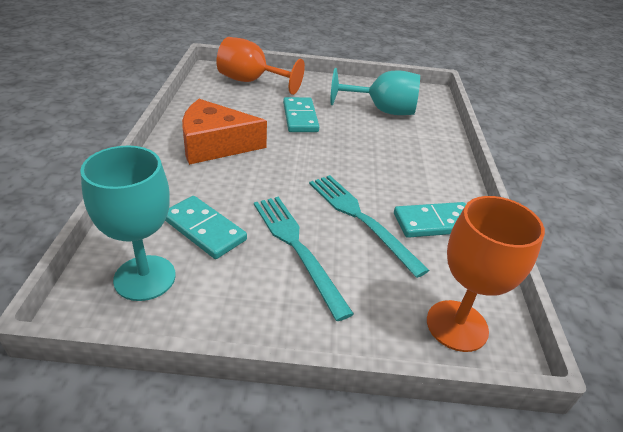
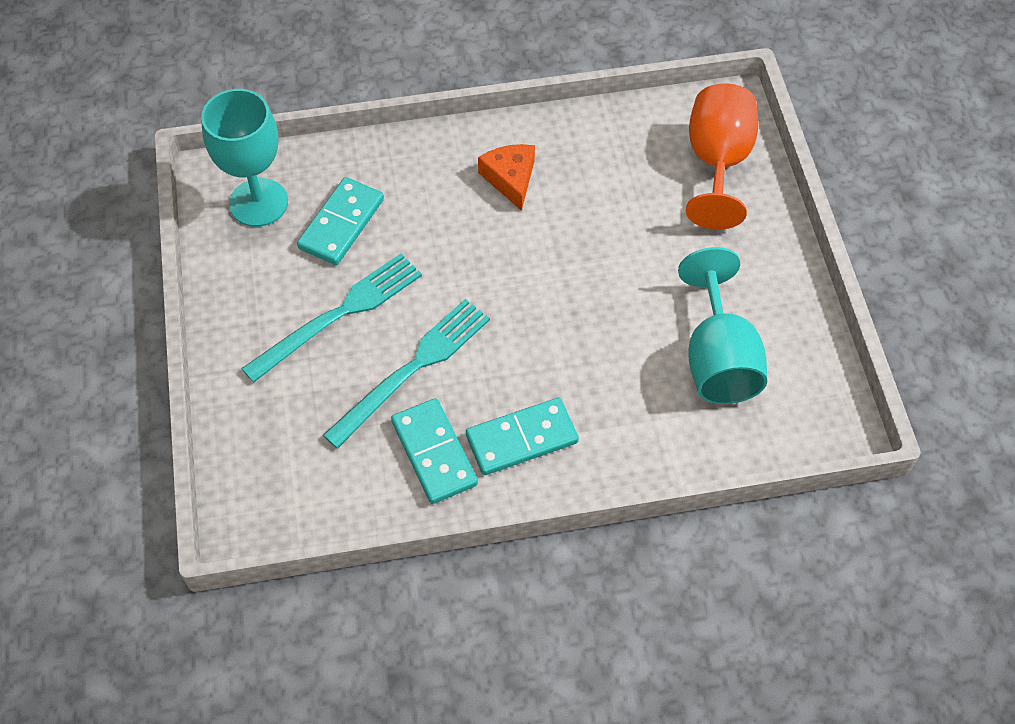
camera: 80 degrees right, 20 degrees up
(215, 145) = (510, 179): orange cheese -> orange cheese, size x0.58
(300, 117) = (634, 253): turquoise domino -> turquoise domino (522, 439)
(457, 325) = (265, 481): orange goblet -> none

